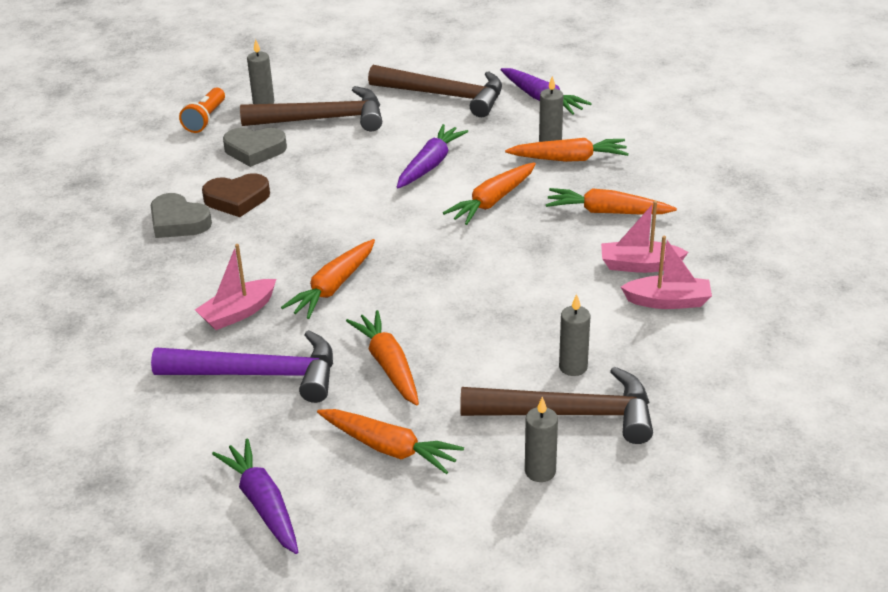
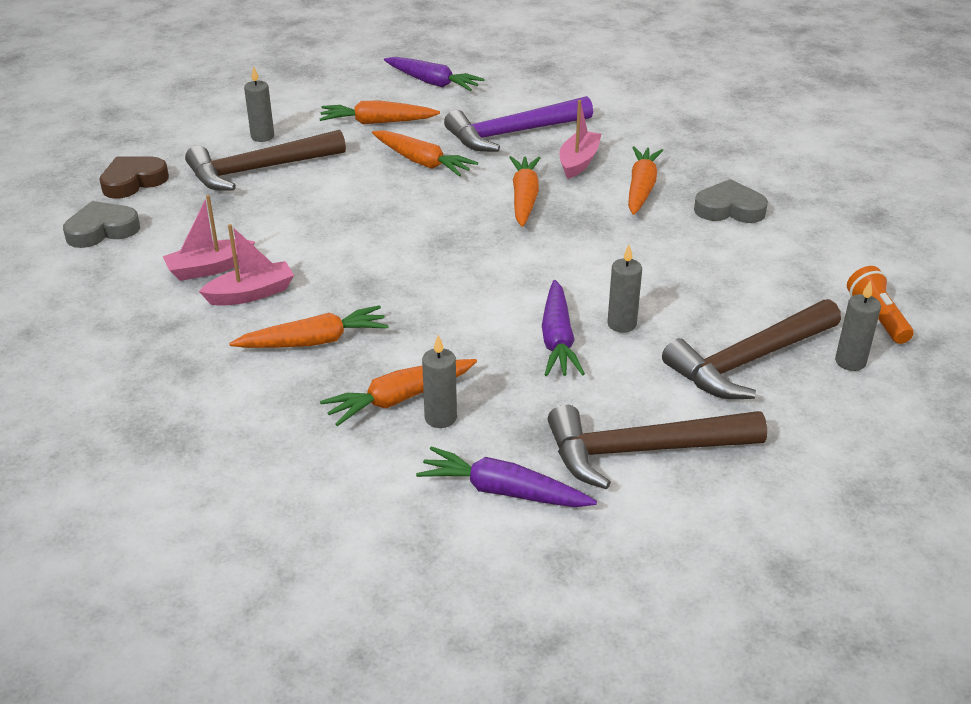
camera: 150 degrees right, 0 degrees up
(237, 199) = (708, 243): brown heart -> brown heart (133, 181)
(255, 150) = (767, 297): grey heart -> grey heart (102, 230)
(492, 201) = (449, 317): orange carrot -> orange carrot (641, 188)
(573, 367) = (272, 198): grey candle -> grey candle (621, 324)

